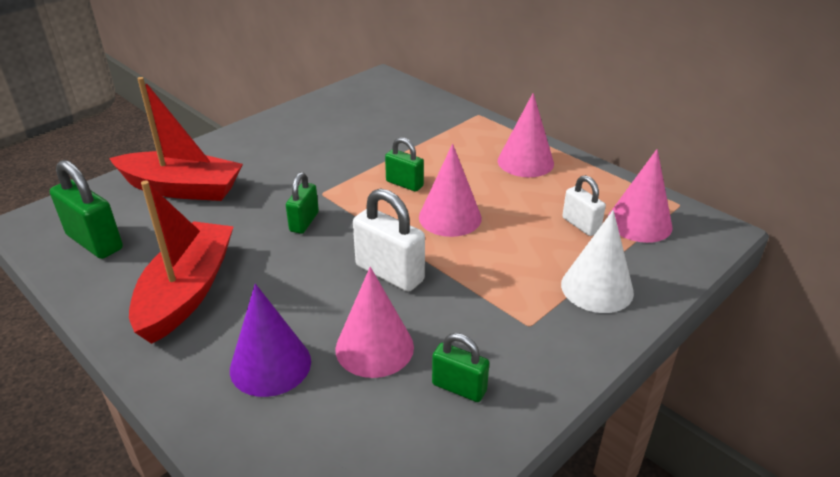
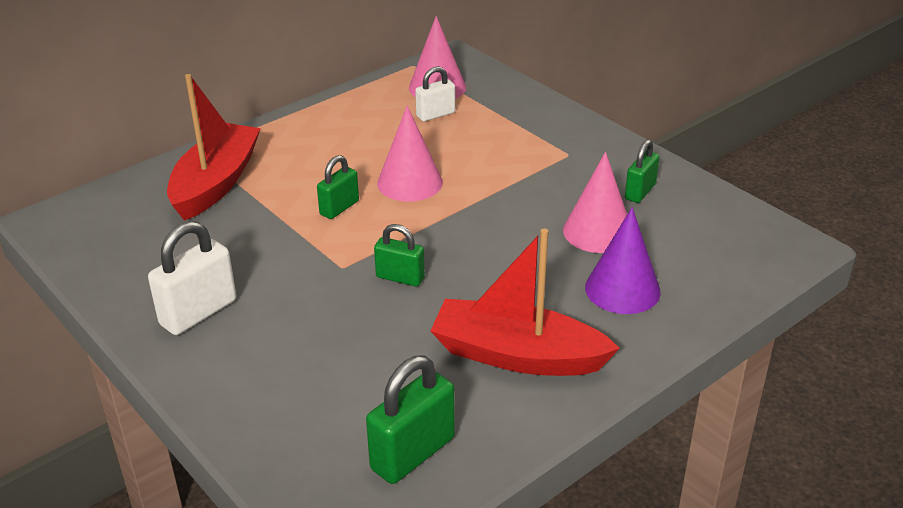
camera: 85 degrees left, 0 degrees up
(181, 188) = (300, 388): red boat -> red boat (216, 183)
(390, 273) = (496, 221): white padlock -> white padlock (198, 312)
(525, 162) = (317, 131): pink cone -> none
(597, 288) = (524, 119): white cone -> none

